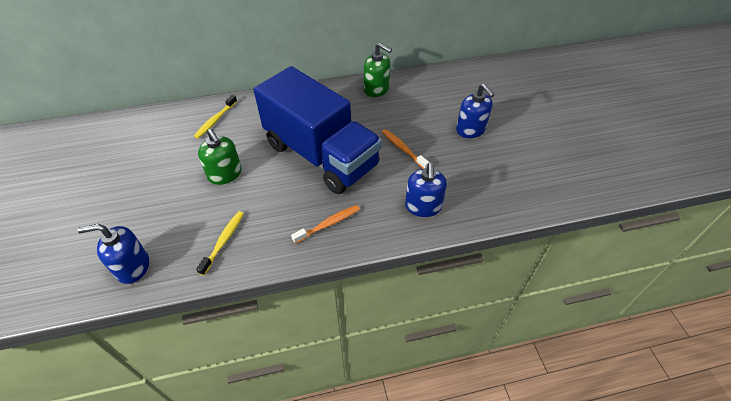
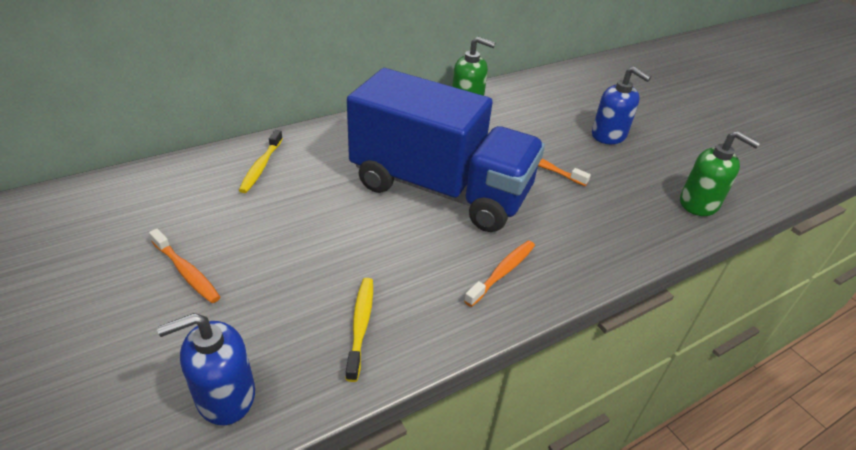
camera: 20 degrees left, 10 degrees down
(143, 186) = (186, 272): none -> orange toothbrush
(225, 174) = (313, 234): green soap dispenser -> green soap dispenser (699, 203)
(423, 206) = (611, 229): blue soap dispenser -> none

